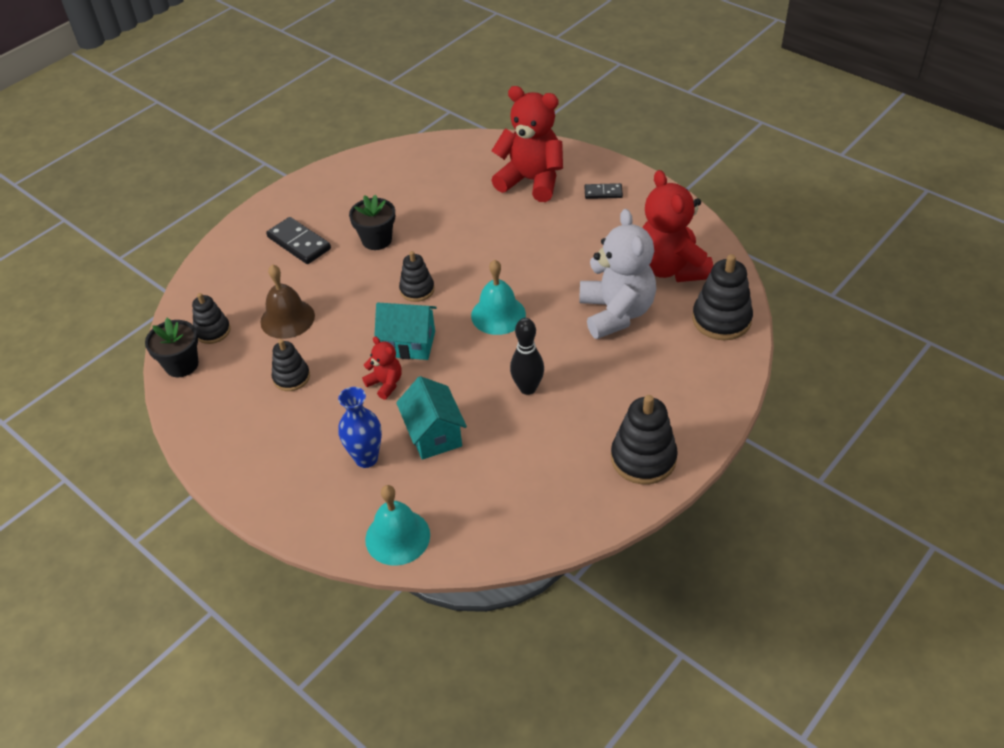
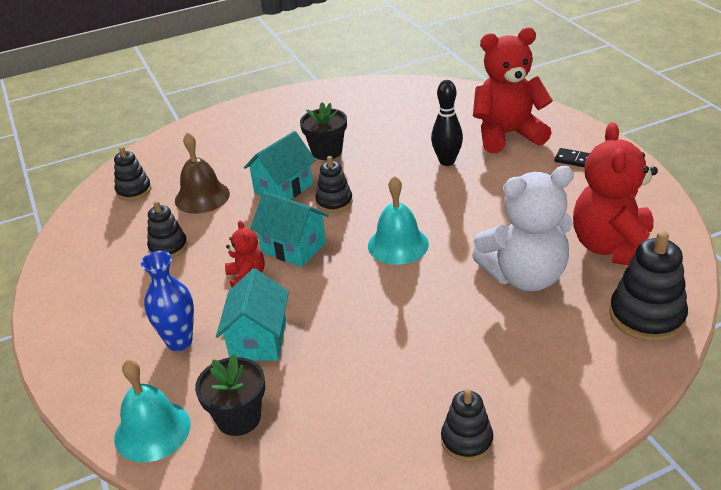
camera: 25 degrees right, 10 degrees down
(181, 365) = (88, 211): black flower pot -> black flower pot (238, 418)
(299, 243) = (257, 138): black domino -> none
(360, 289) = (283, 188): none -> turquoise house
(528, 388) = (383, 324): black bowling pin -> black bowling pin (447, 161)
(531, 181) = (507, 134): red teddy bear -> red teddy bear turned 60 degrees counterclockwise
(616, 313) = (525, 276): white teddy bear -> white teddy bear turned 60 degrees clockwise
(643, 458) = (466, 440): black stacking toy -> black stacking toy, size x0.62

